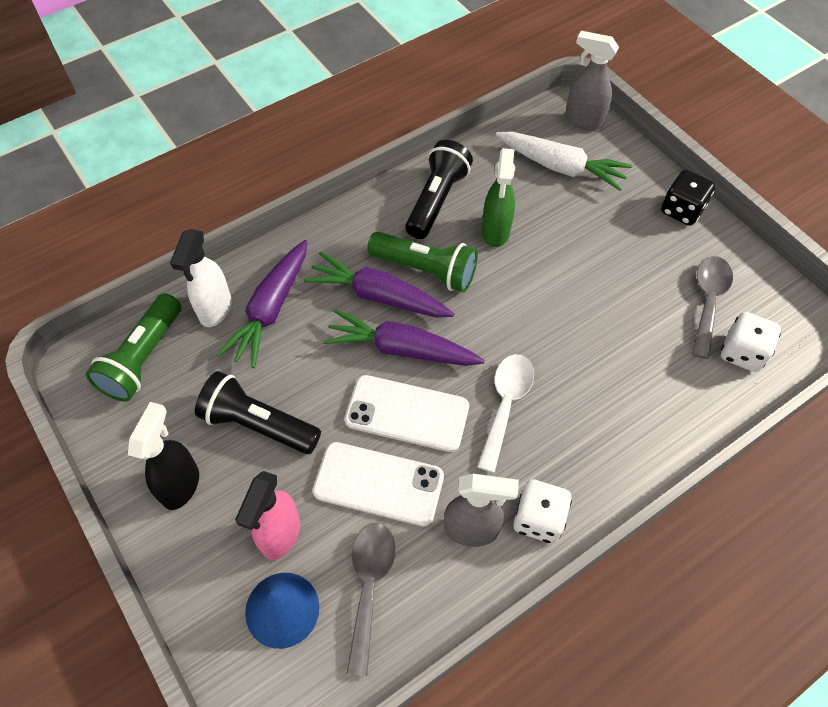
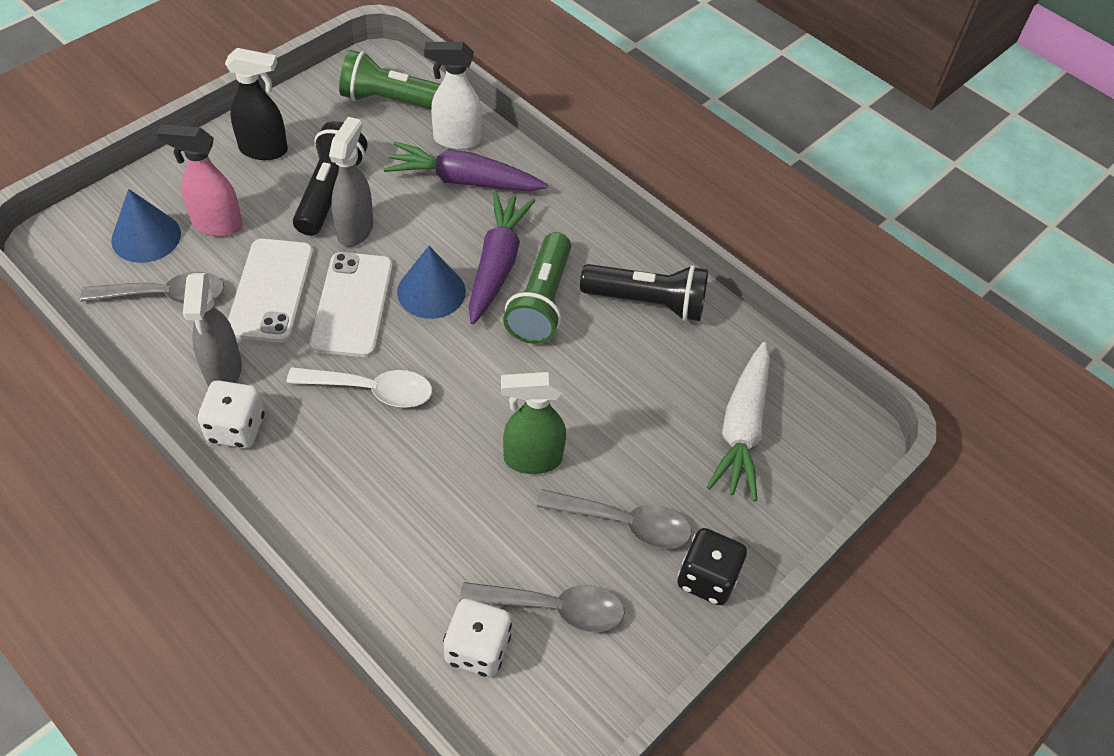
camera: 75 degrees right, 5 degrees down
(401, 349) = (431, 291): purple carrot -> blue cone
(495, 232) = (613, 364): green spray bottle -> green spray bottle (531, 459)
(583, 121) = (837, 452): grey spray bottle -> grey spray bottle (355, 229)
(638, 248) = (625, 523): none -> grey spoon

